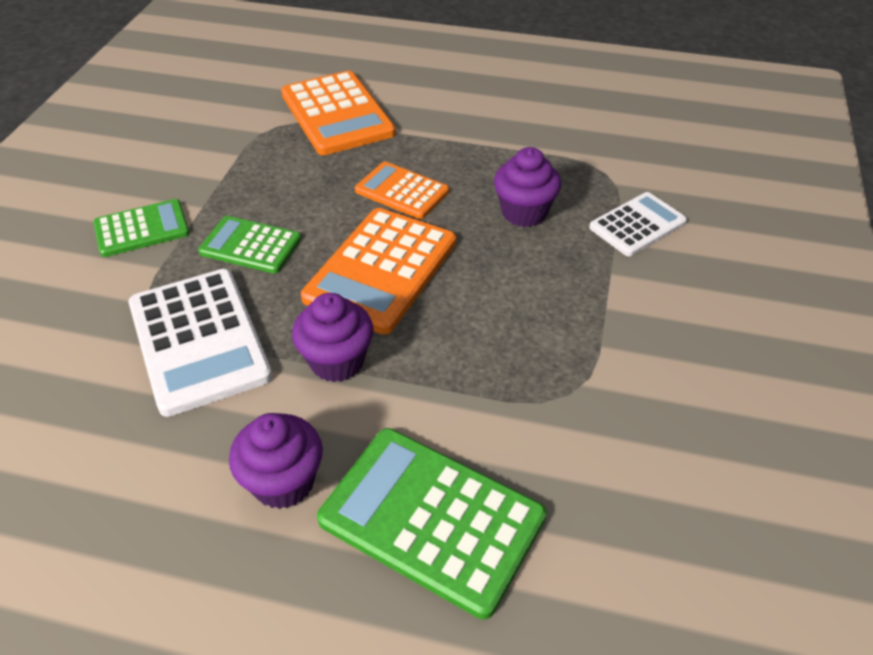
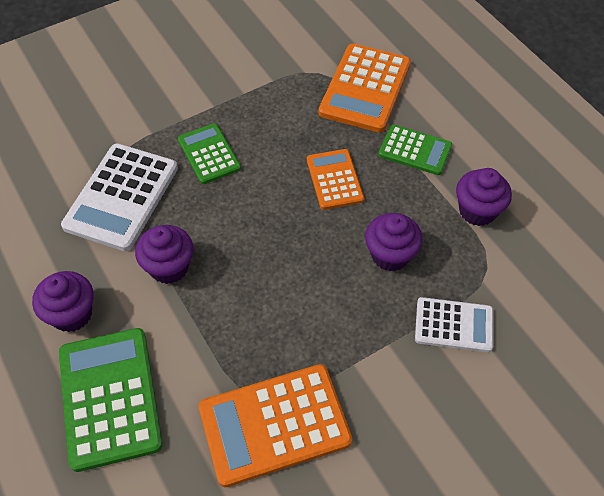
camera: 45 degrees right, 10 degrees up
(142, 229) = (169, 99): green calculator -> green calculator (415, 150)
(381, 270) = (257, 227): orange calculator -> orange calculator (274, 424)
(545, 142) = (477, 211): none -> purple cupcake

